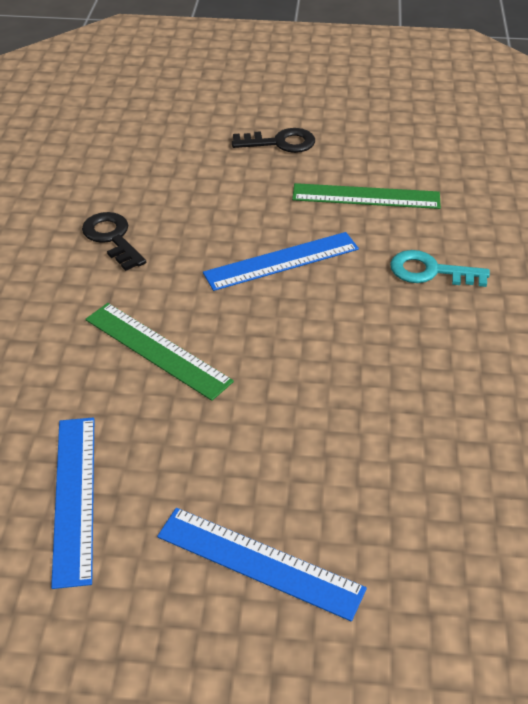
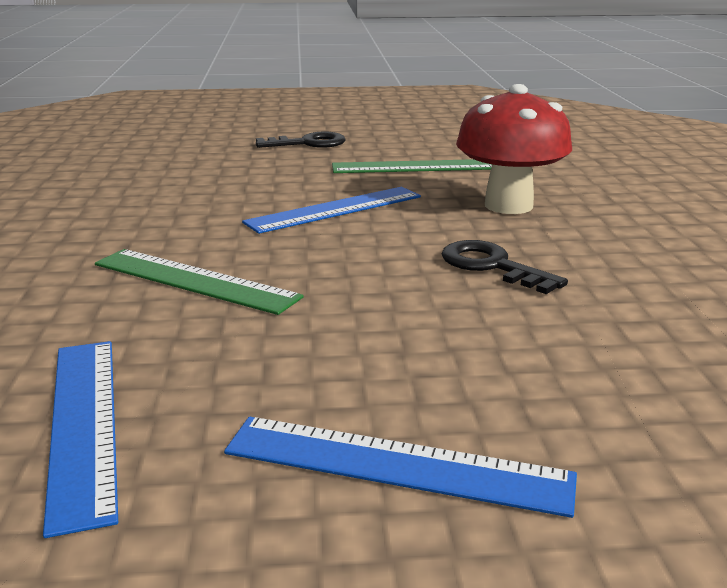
camera: 10 degrees left, 20 degrees down
(112, 238) = (126, 207): black key -> black key (492, 266)
(430, 271) = (508, 205): turquoise key -> red mushroom

